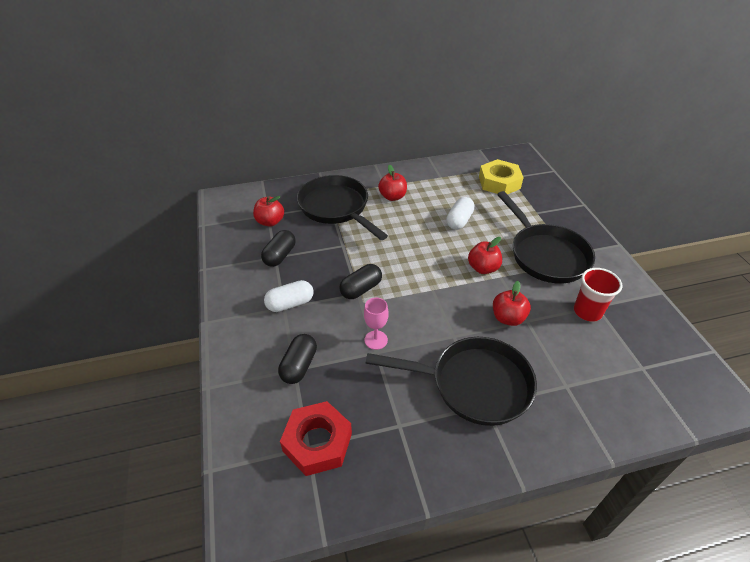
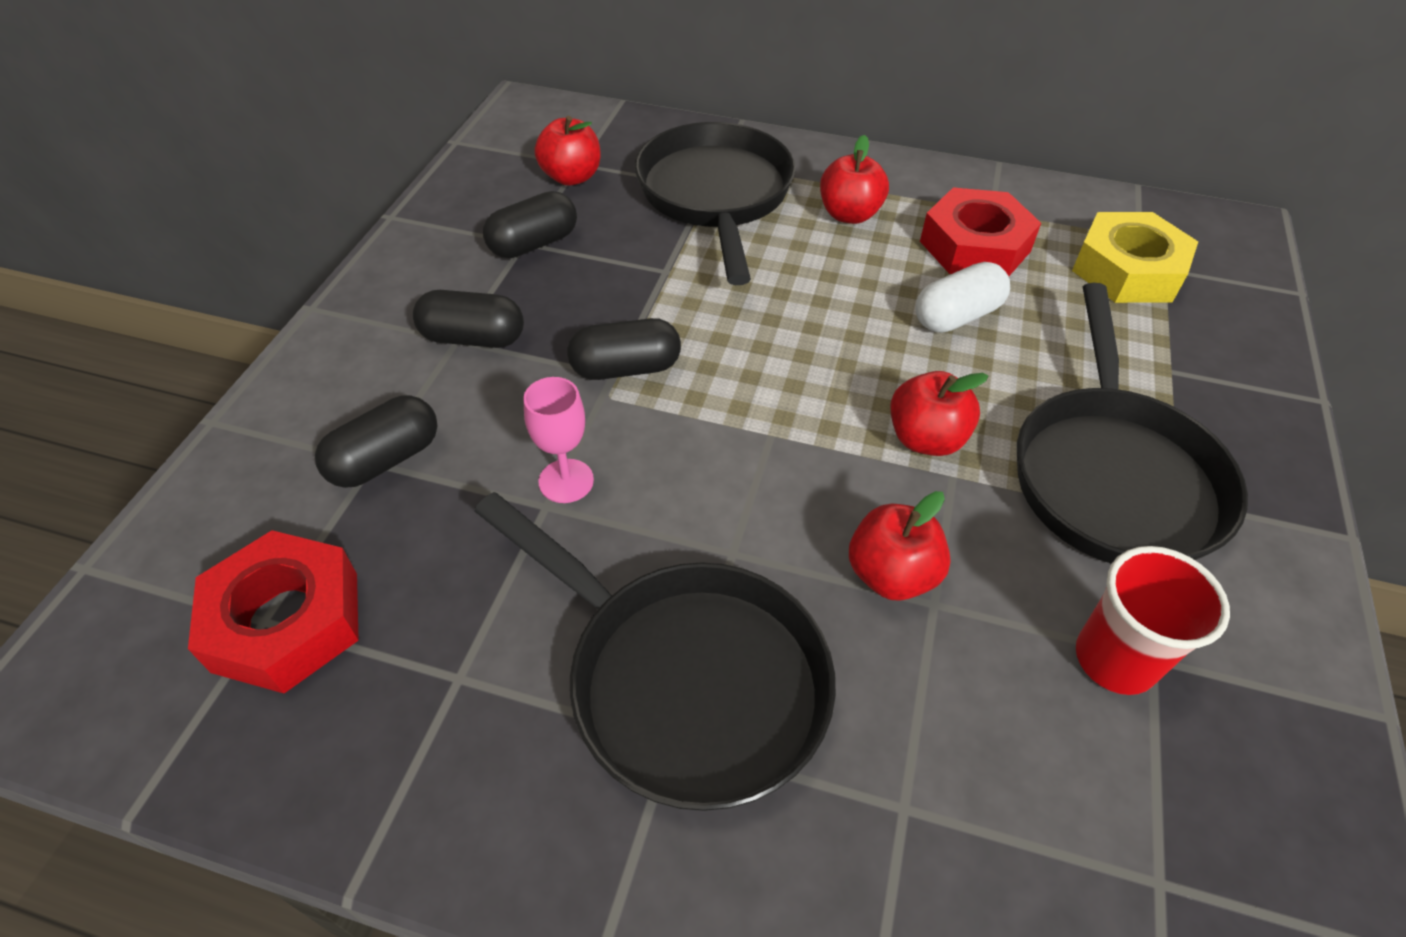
camera: 30 degrees right, 5 degrees up
(290, 304) = (473, 338): white capsule -> black capsule
(445, 192) = (975, 246): none -> red nut

